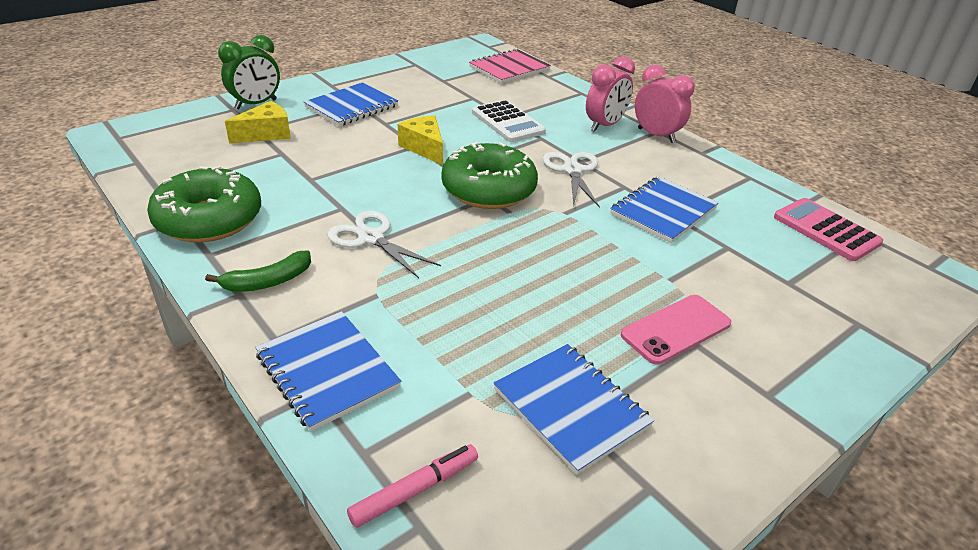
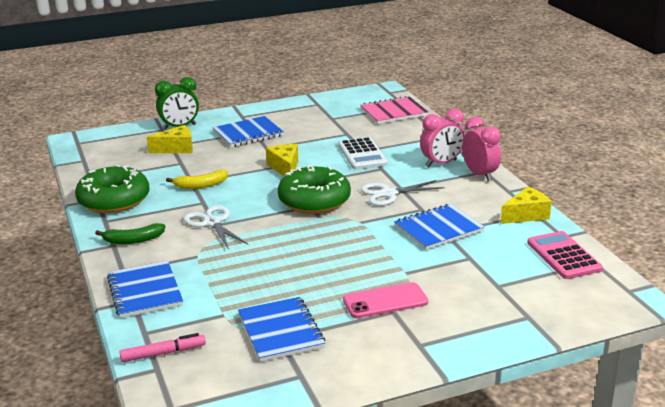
camera: 20 degrees right, 10 degrees down
(326, 183) = (201, 185): none -> yellow banana
(572, 170) = (388, 194): white scissors -> white scissors turned 120 degrees counterclockwise
(744, 181) = (526, 215): none -> yellow cheese

